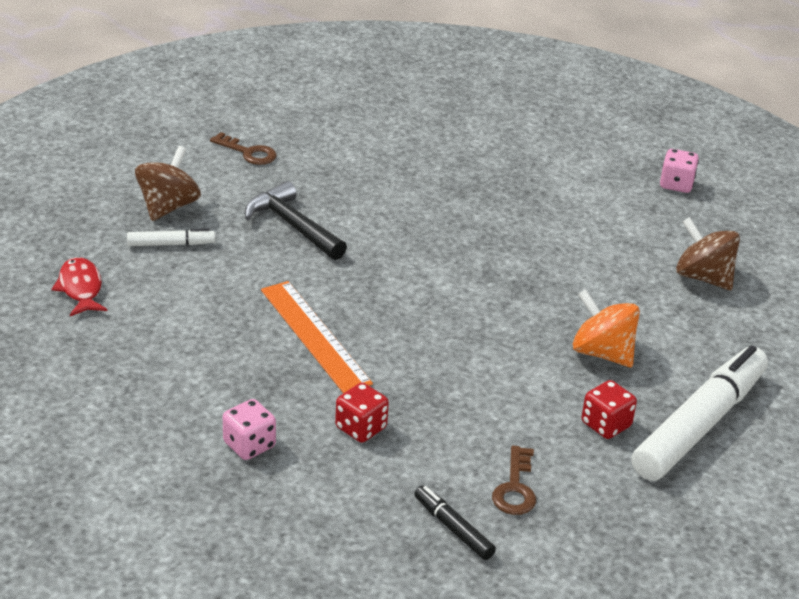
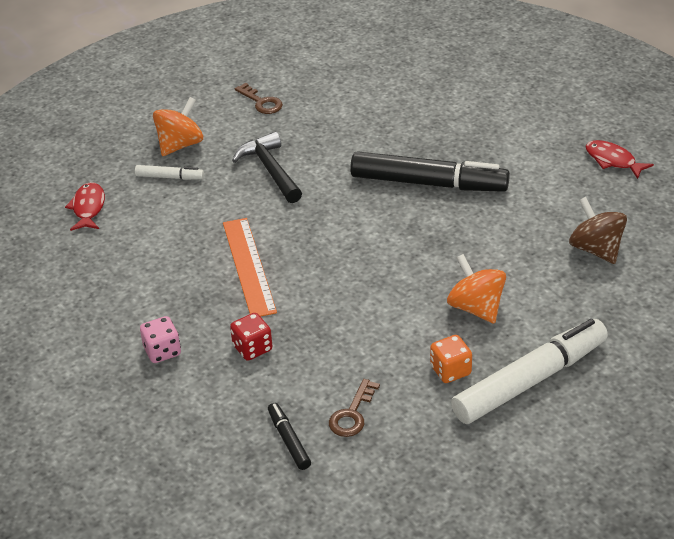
camera: 20 degrees right, 5 degrees up
(168, 207) = (180, 145): brown spinning top -> orange spinning top
(484, 224) = (428, 183): none -> black marker
(606, 425) = (450, 370): red dice -> orange dice
(676, 184) = (613, 161): pink dice -> red fish

